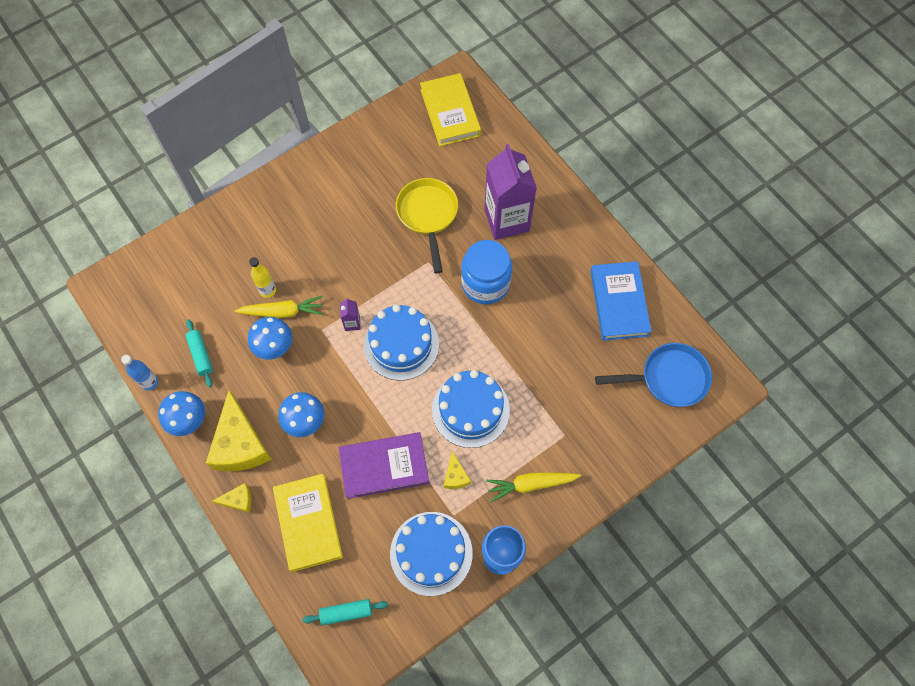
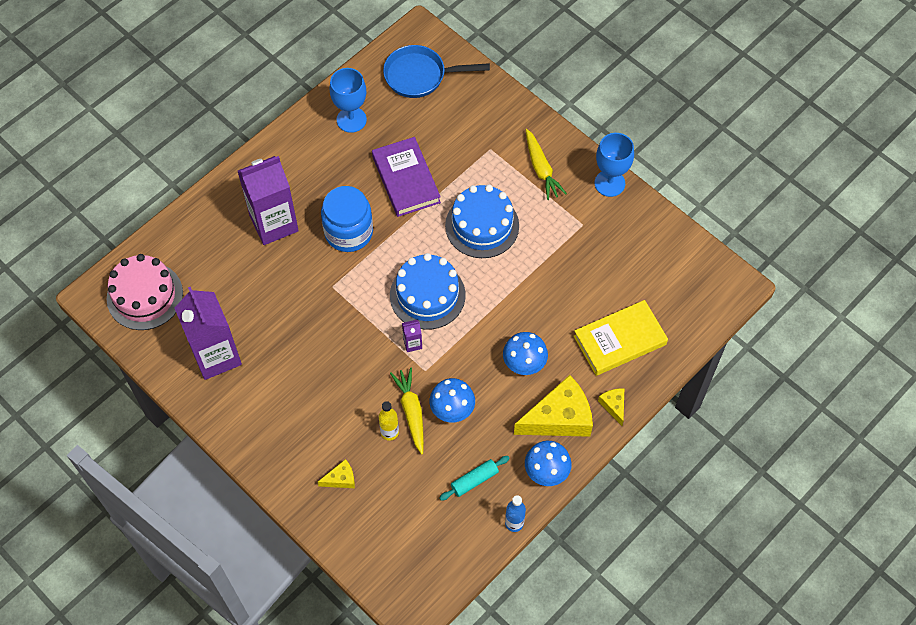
camera: 100 degrees left, 5 degrees down
(346, 612) = (688, 293): turquoise rolling pin -> none
(378, 161) = (216, 356): none -> purple carton
(384, 466) = (552, 287): purple book -> purple book (406, 179)
(428, 215) = (278, 296): yellow pan -> none
(431, 553) = (620, 236): blue cake -> none
(450, 112) = (145, 296): yellow book -> pink cake
(455, 476) = (547, 228): yellow cheese -> yellow cheese (341, 479)
(619, 303) = (351, 120): blue book -> blue goblet
(668, 378) = (420, 76): blue pan -> blue pan turned 75 degrees counterclockwise

